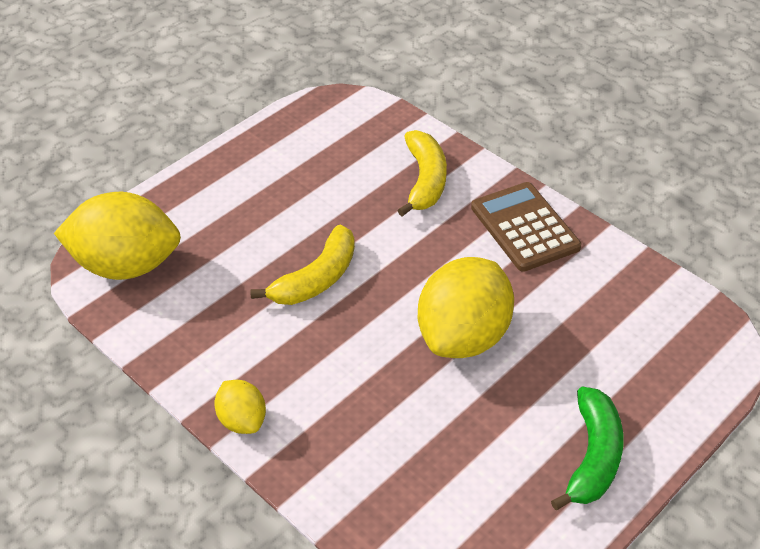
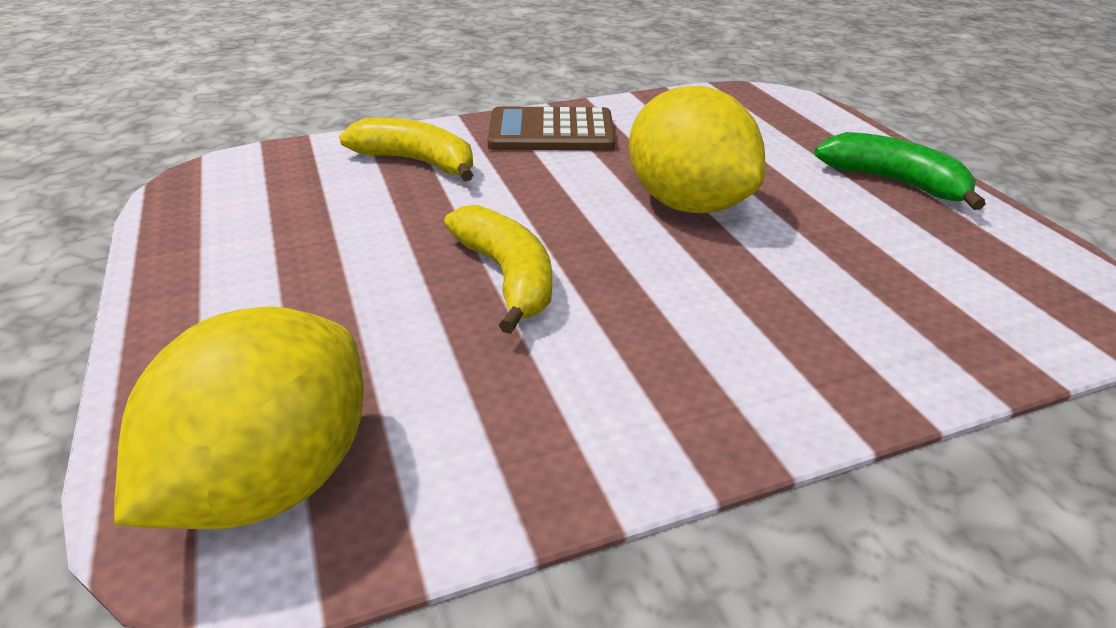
camera: 65 degrees left, 10 degrees down
(242, 420) = (750, 422): yellow lemon -> none

